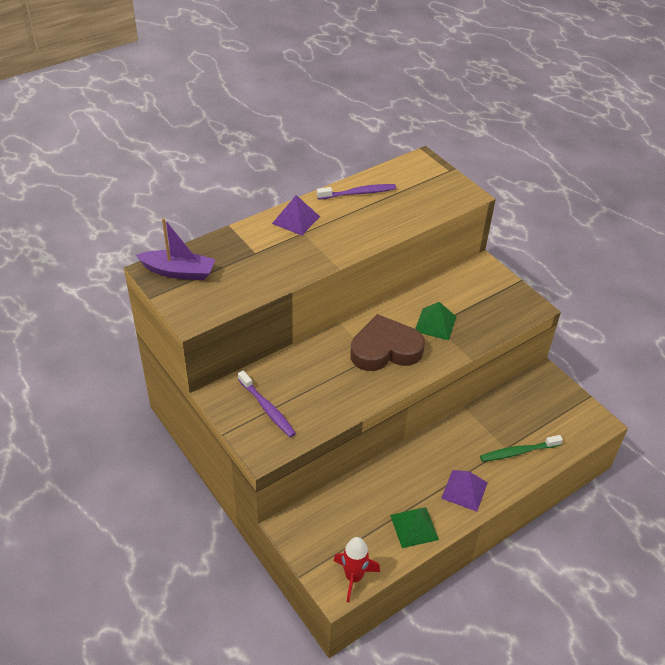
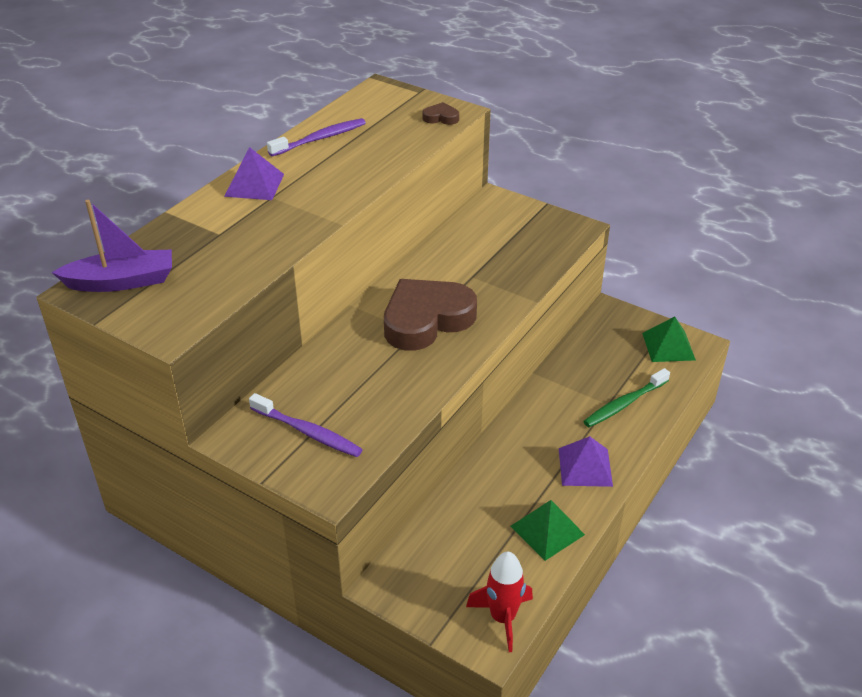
camera: 20 degrees left, 5 degrees down
(435, 324) = (472, 275): green pyramid -> green pyramid (668, 346)
(454, 197) = (441, 118): none -> brown heart

